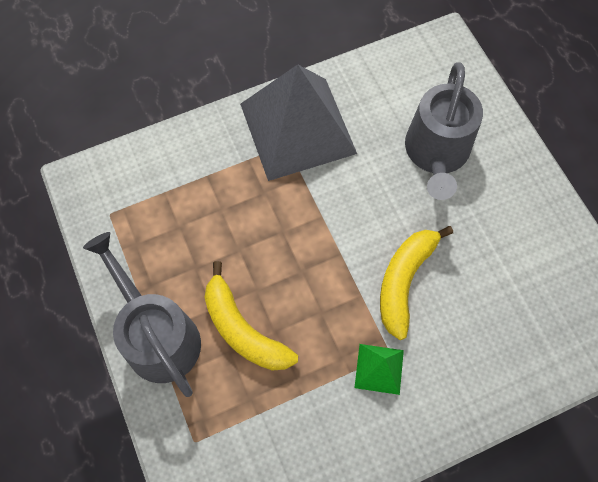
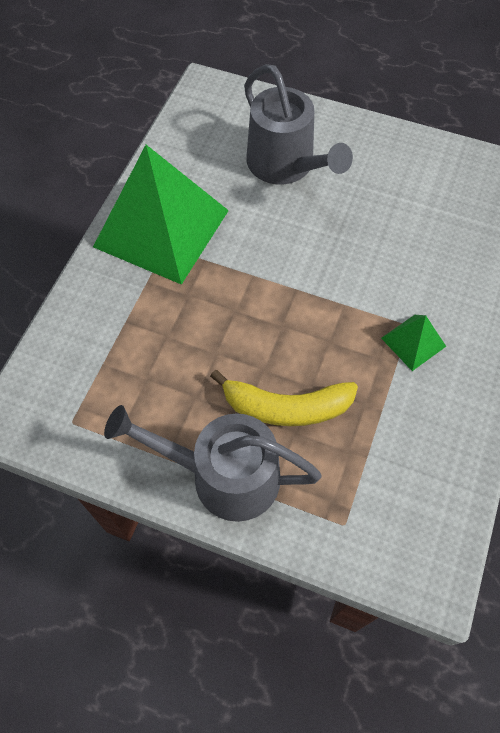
camera: 45 degrees left, 5 degrees down
(297, 128) = (161, 228): grey pyramid -> green pyramid
(404, 281) = (362, 268): yellow banana -> none

